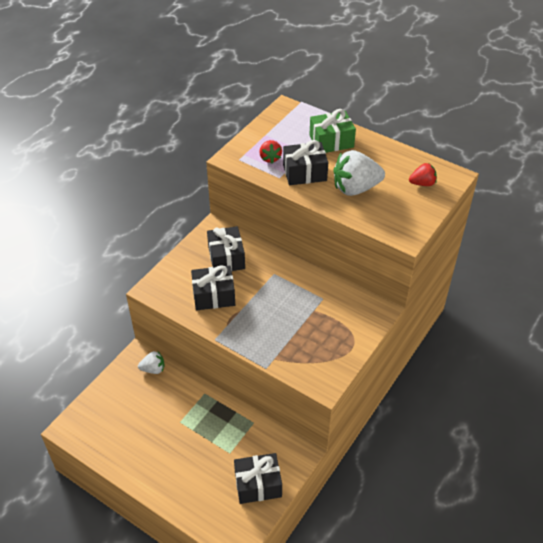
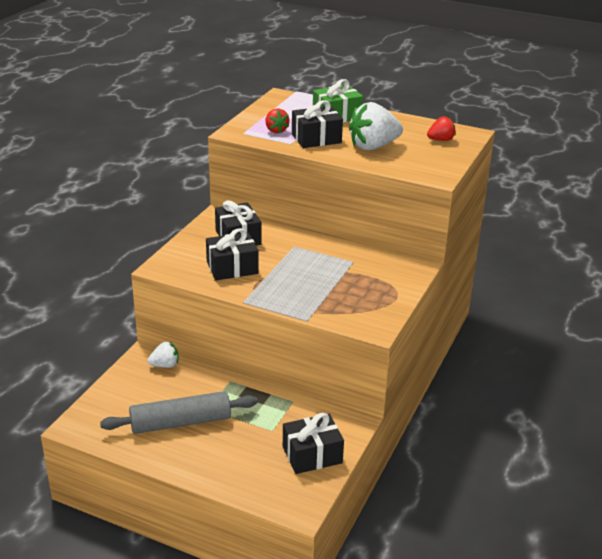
camera: 10 degrees left, 15 degrees down
(155, 435) = (181, 422): none -> grey rolling pin

